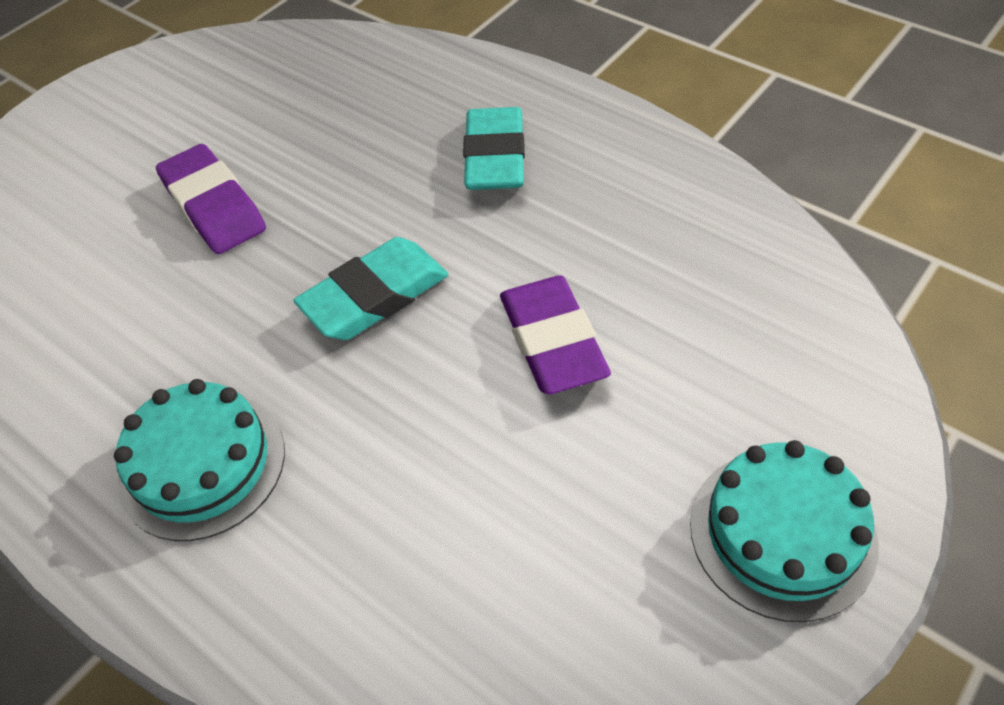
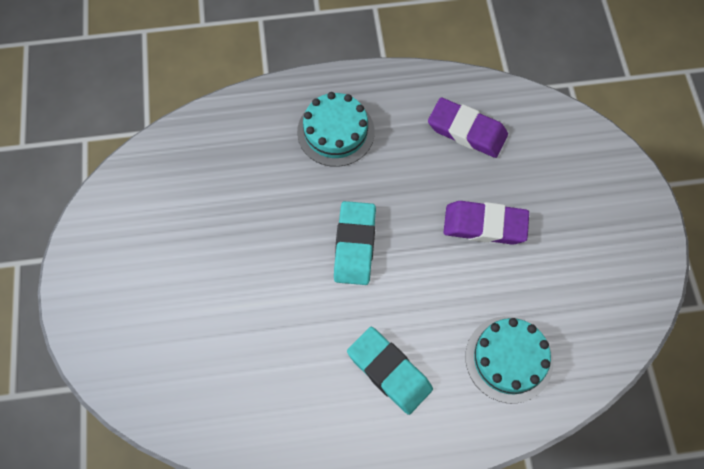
camera: 130 degrees right, 15 degrees up
(553, 341) = (257, 288): purple eraser -> purple eraser (467, 131)
(782, 533) = (104, 280): turquoise cake -> turquoise cake (509, 359)

